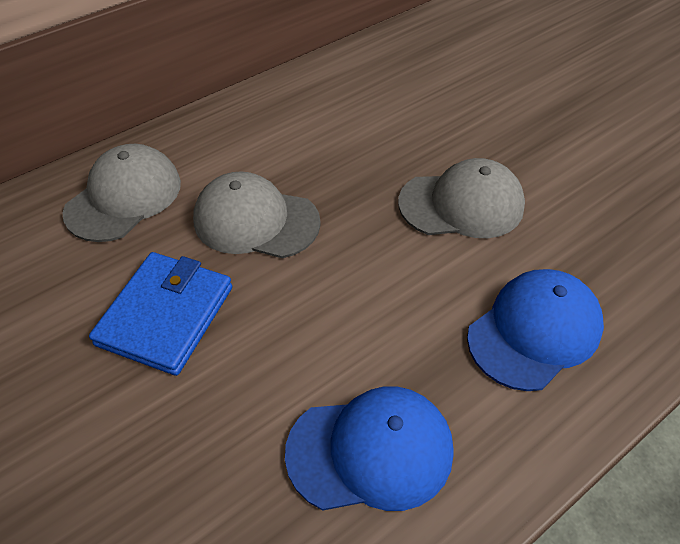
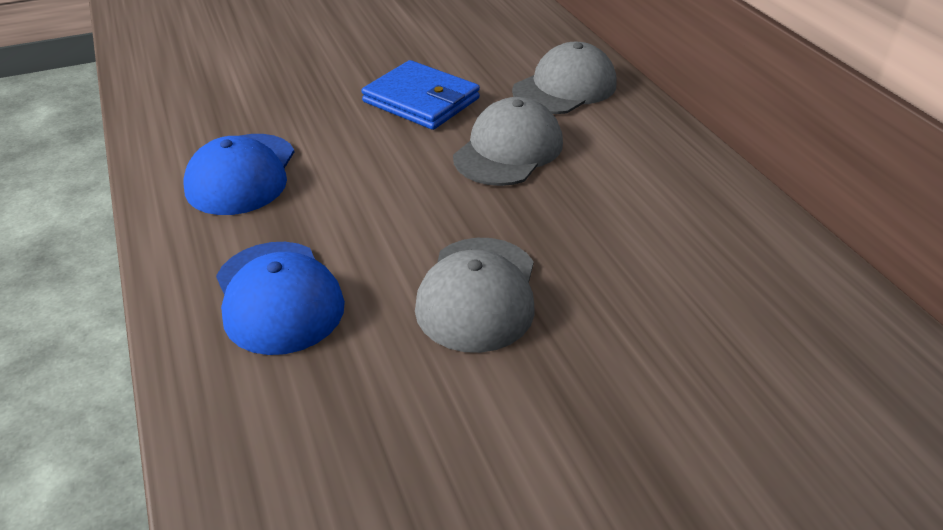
camera: 105 degrees right, 10 degrees down
(124, 197) = (565, 87): grey cap -> grey cap turned 90 degrees counterclockwise

